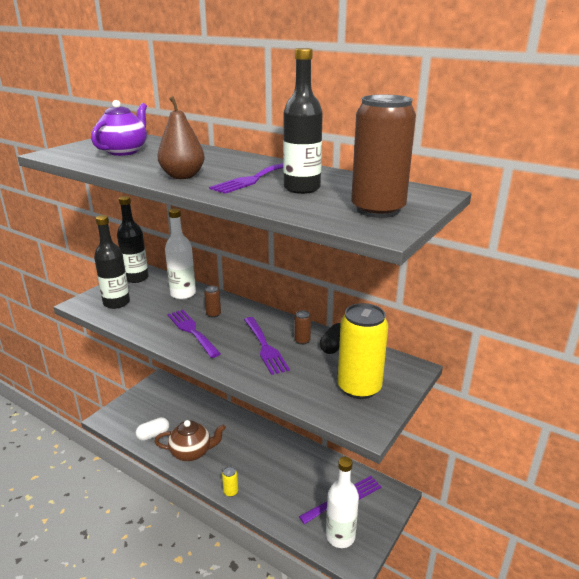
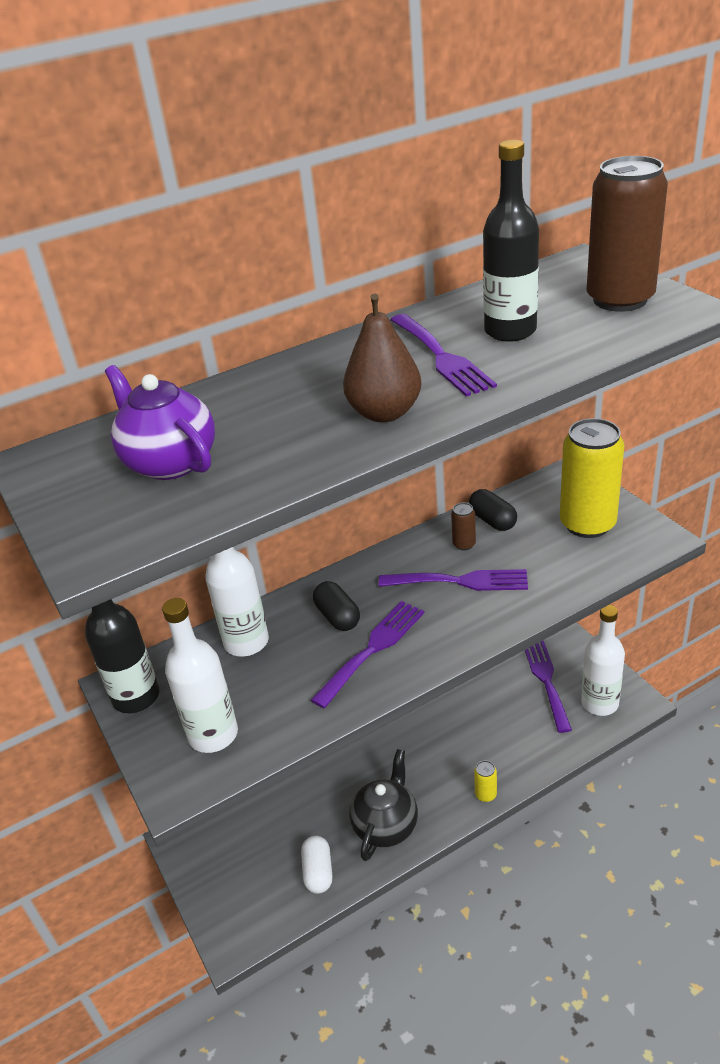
camera: 60 degrees left, 10 degrees up
(116, 303) = (213, 734): black bottle -> white bottle
(192, 331) = (373, 649): purple fork -> purple fork turned 135 degrees clockwise
(192, 452) = (386, 825): brown teapot -> black teapot
(213, 314) = (337, 617): brown can -> black capsule

